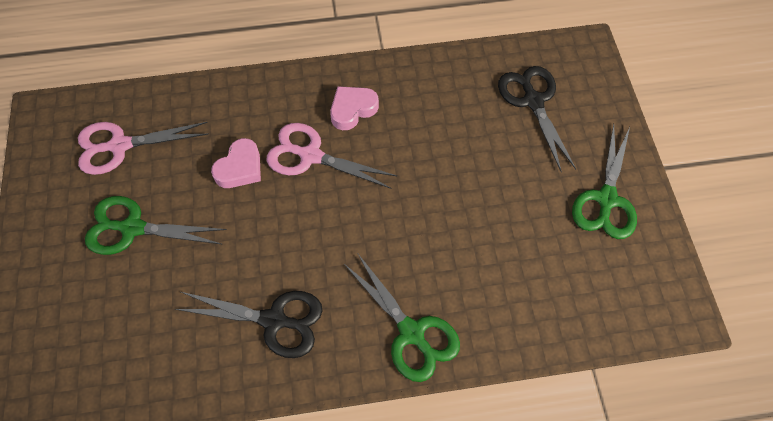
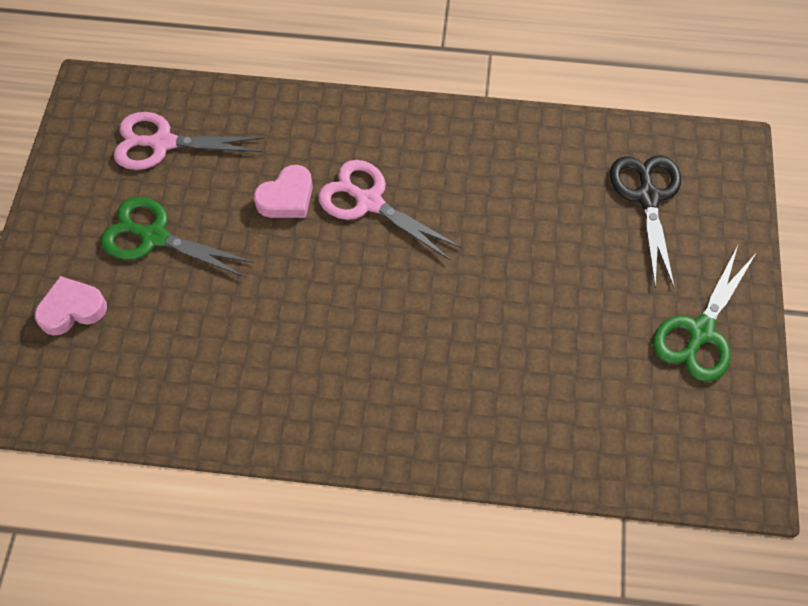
camera: 15 degrees right, 0 degrees up
(274, 320) = (280, 374): black scissors -> none
(352, 110) = (431, 160): pink heart -> pink heart (72, 309)
(411, 333) = (427, 425): green scissors -> none

